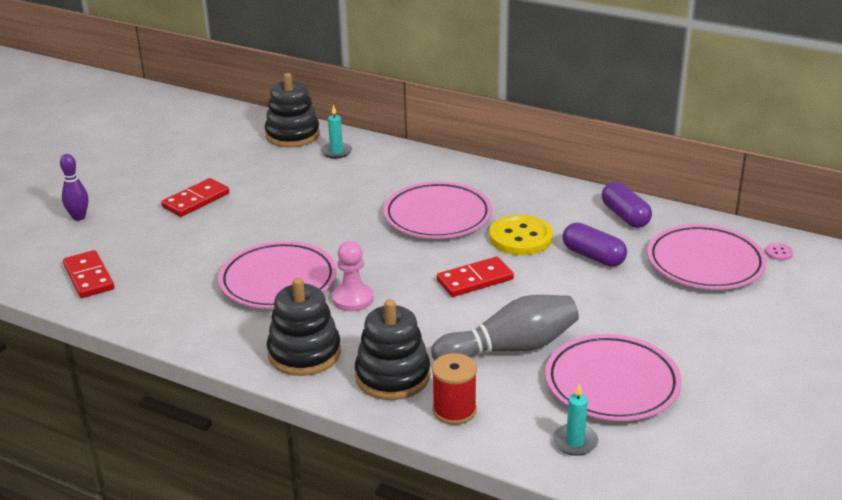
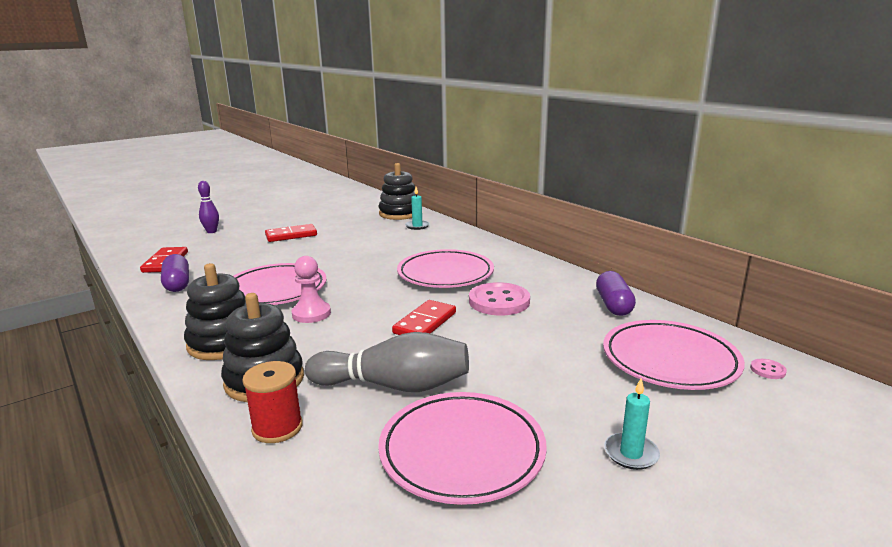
camera: 25 degrees right, 10 degrees down
(475, 280) = (425, 323): red domino -> red domino turned 60 degrees counterclockwise
(520, 237) = (499, 301): yellow button -> pink button
(575, 442) = (356, 505): turquoise candle -> turquoise candle (631, 453)
(593, 256) = (553, 329): purple capsule -> purple capsule (177, 284)

